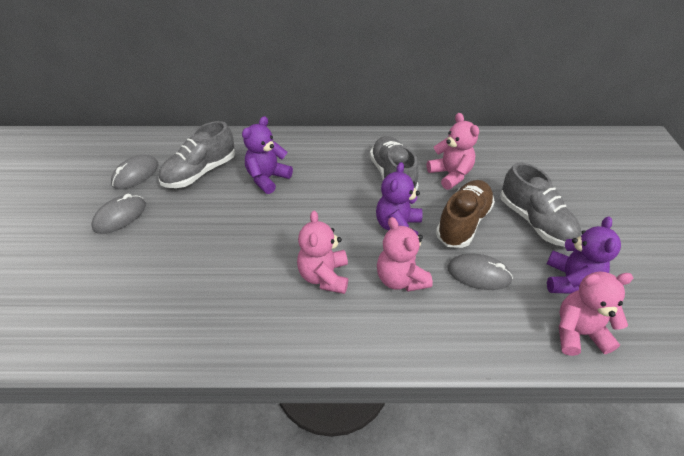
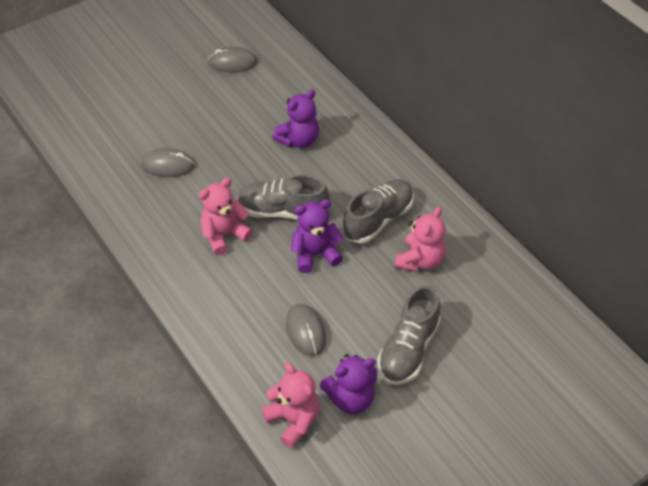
camera: 55 degrees right, 5 degrees up
(120, 216) = (185, 87): grey mouse -> grey mouse (168, 165)
(200, 172) = (268, 96): grey shoe -> grey shoe (282, 211)
(267, 178) = (299, 140): purple teddy bear -> purple teddy bear turned 135 degrees clockwise
(400, 279) = (259, 282): pink teddy bear -> none
(463, 223) = (360, 296): brown shoe -> none

